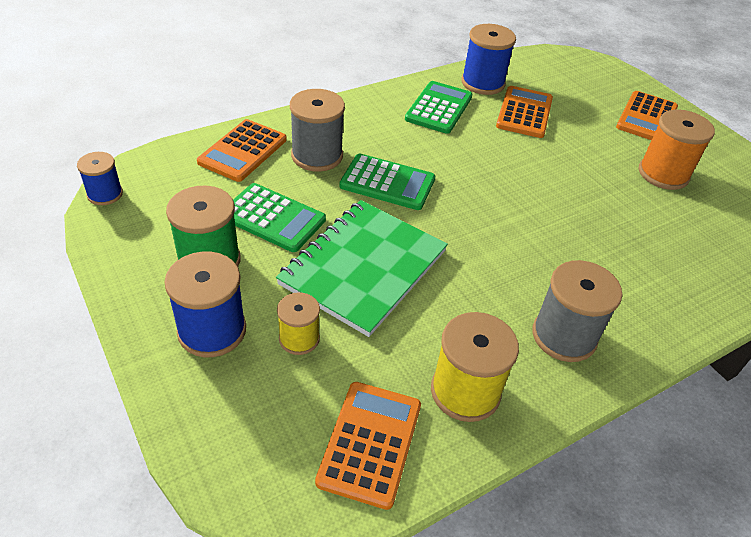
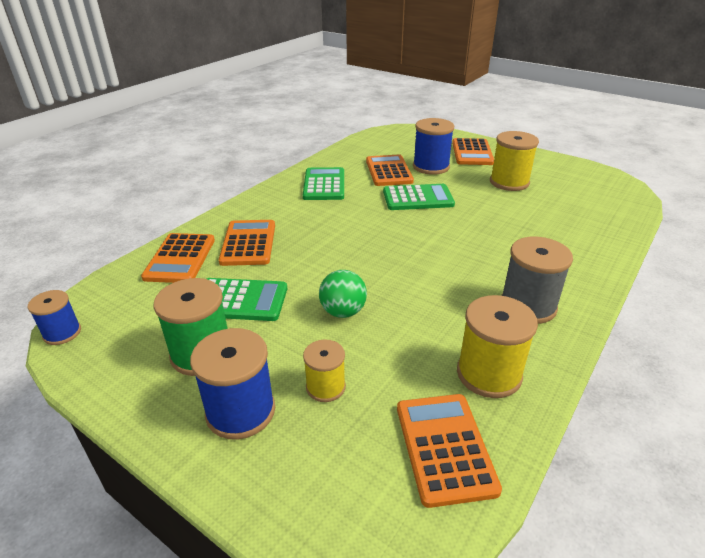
camera: 20 degrees left, 10 degrees down
(317, 156) = (248, 243): grey spool -> orange calculator
(363, 267) = (343, 312): green notebook -> green ball
(387, 183) = (320, 245): green calculator -> green calculator (418, 198)
(483, 83) = (345, 161): blue spool -> blue spool (431, 167)
(663, 174) = (509, 182): orange spool -> yellow spool

